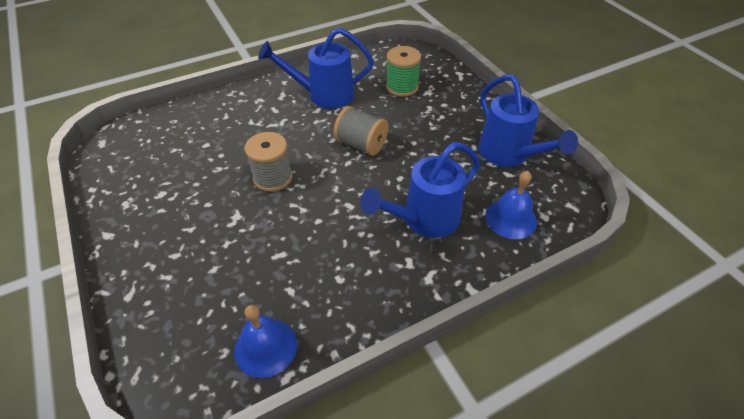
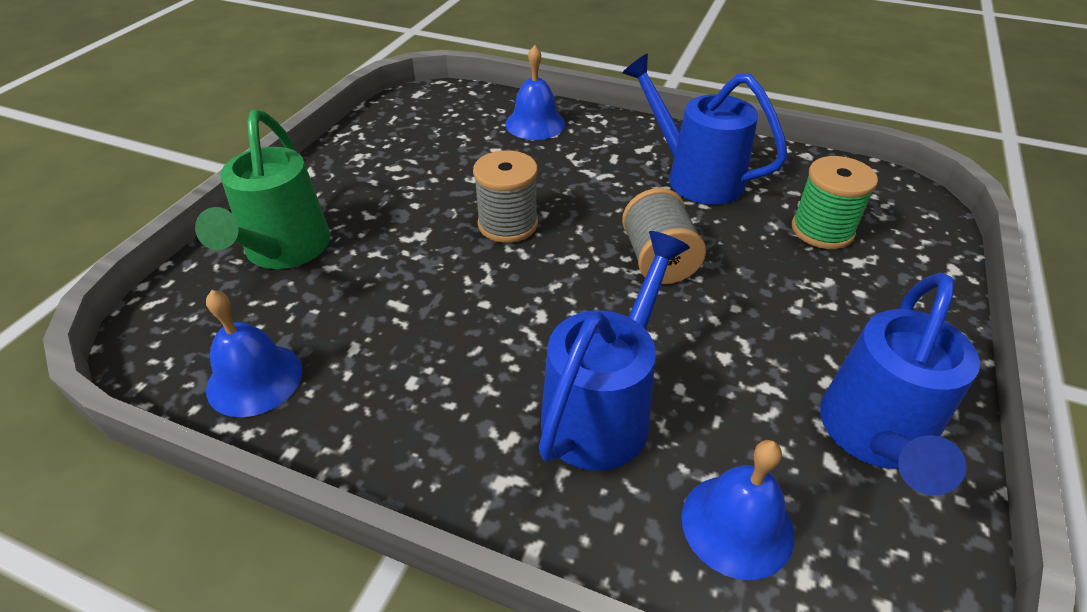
camera: 50 degrees right, 5 degrees down
(171, 284) = (283, 251): none -> green watering can
(206, 116) = (535, 124): none -> blue bell
(424, 219) = (604, 409): blue watering can -> blue watering can turned 105 degrees clockwise

